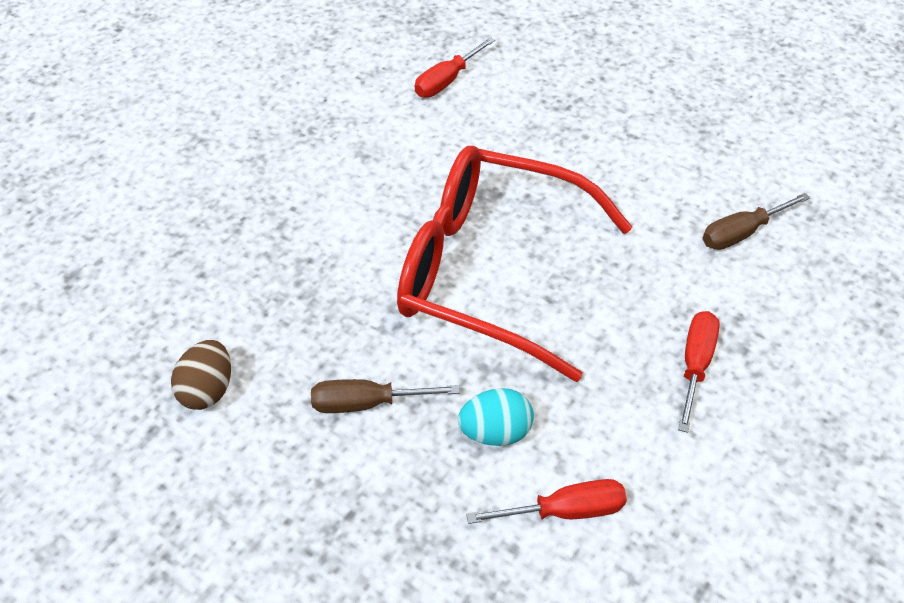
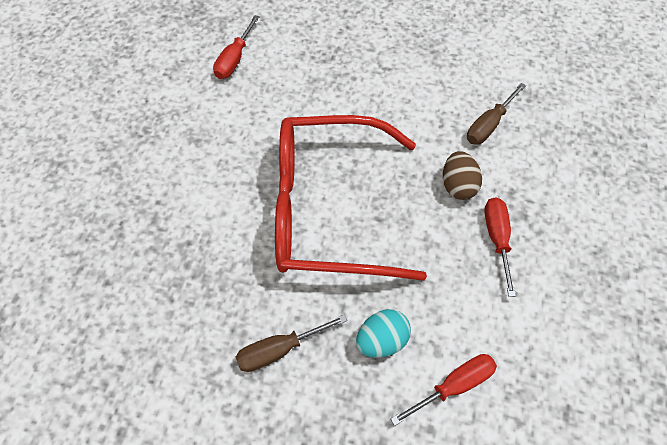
camera: 20 degrees left, 10 degrees up
(207, 390) = (151, 382): brown egg -> brown egg (458, 186)

